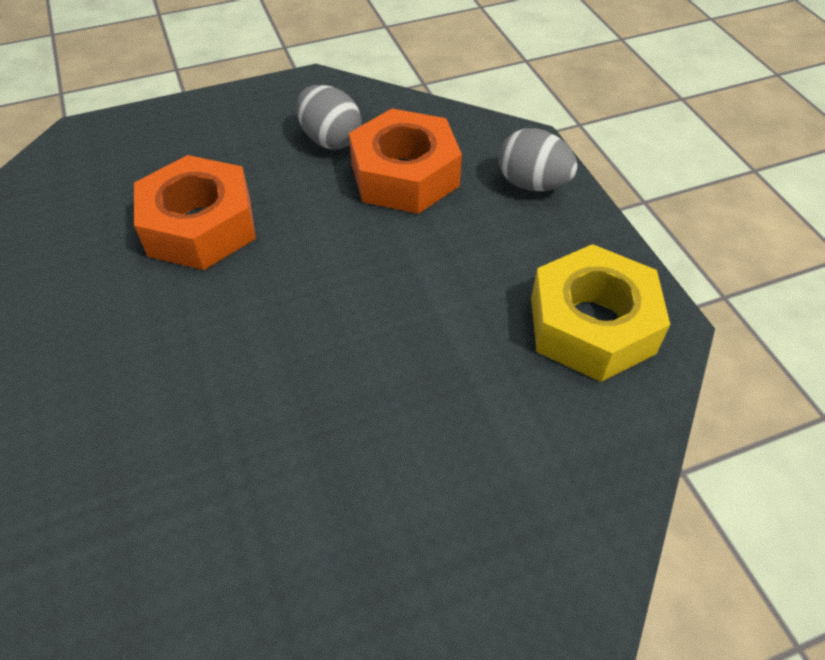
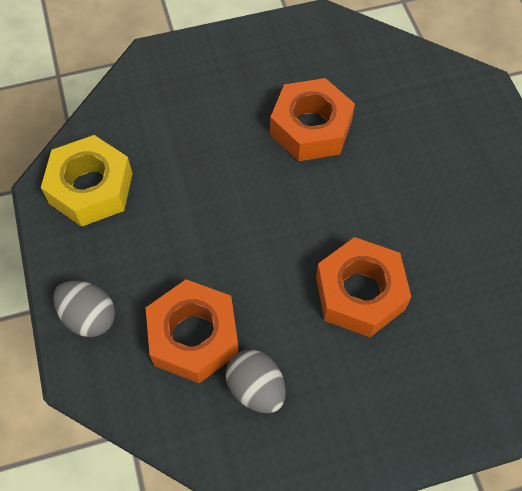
camera: 175 degrees left, 10 degrees up
(240, 454) = (311, 128): none -> orange nut

